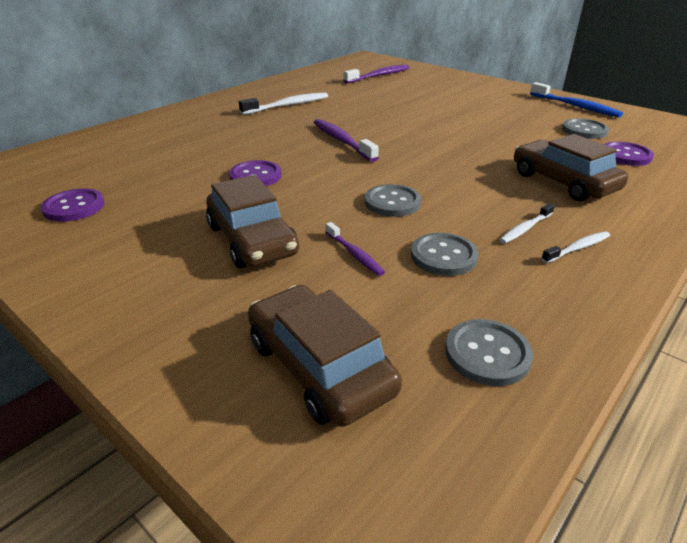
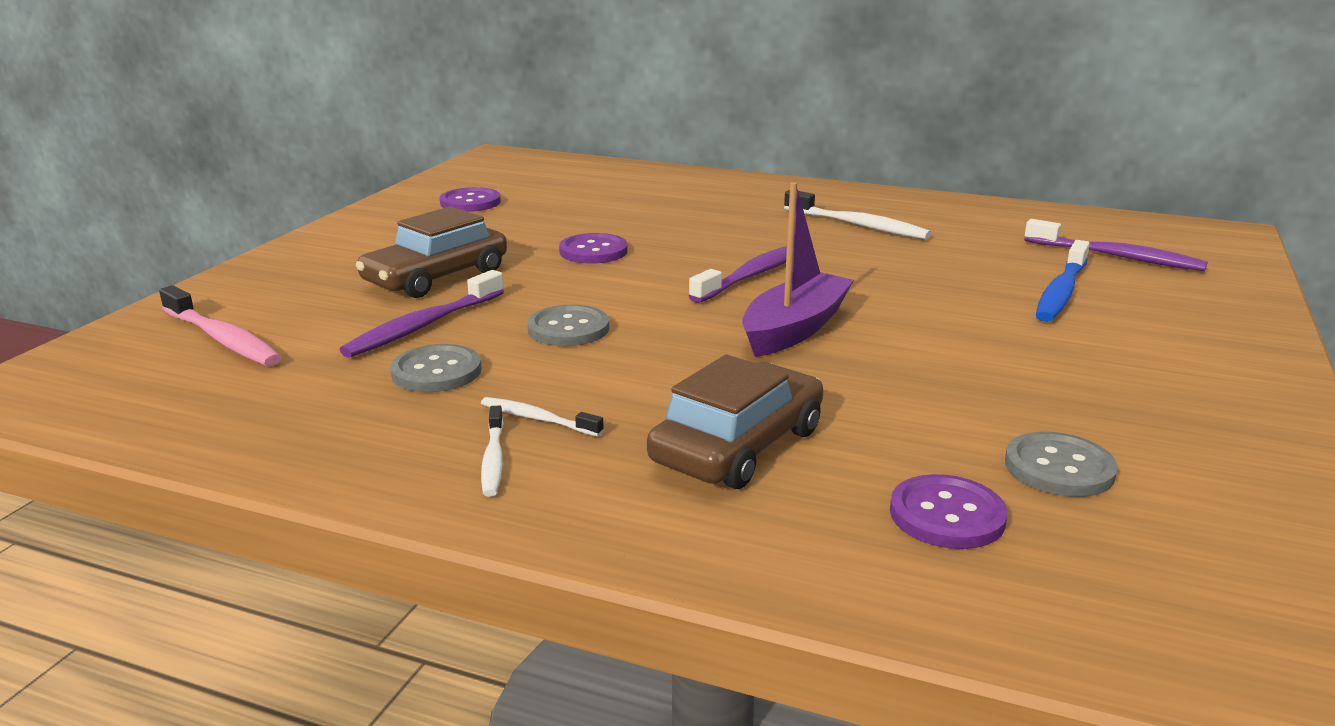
camera: 70 degrees right, 10 degrees down
(319, 367) = (222, 338): brown car -> pink toothbrush
(354, 254) = (424, 325): purple toothbrush -> purple toothbrush, size x1.73
(426, 146) = (794, 329): none -> purple boat
(487, 354) = (240, 409): grey button -> none
(575, 106) = (1236, 456): blue toothbrush -> blue toothbrush (1061, 292)
(577, 248) = (493, 459): white toothbrush -> white toothbrush turned 45 degrees clockwise

